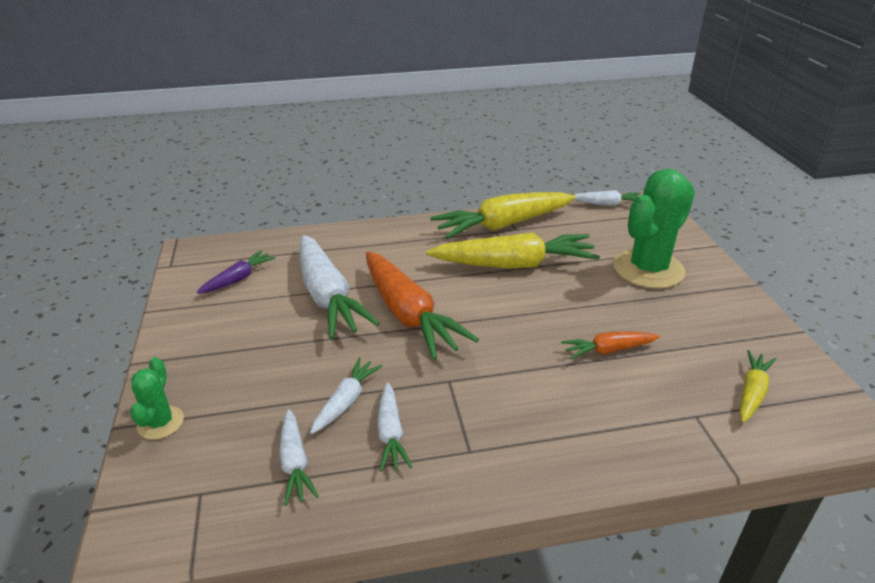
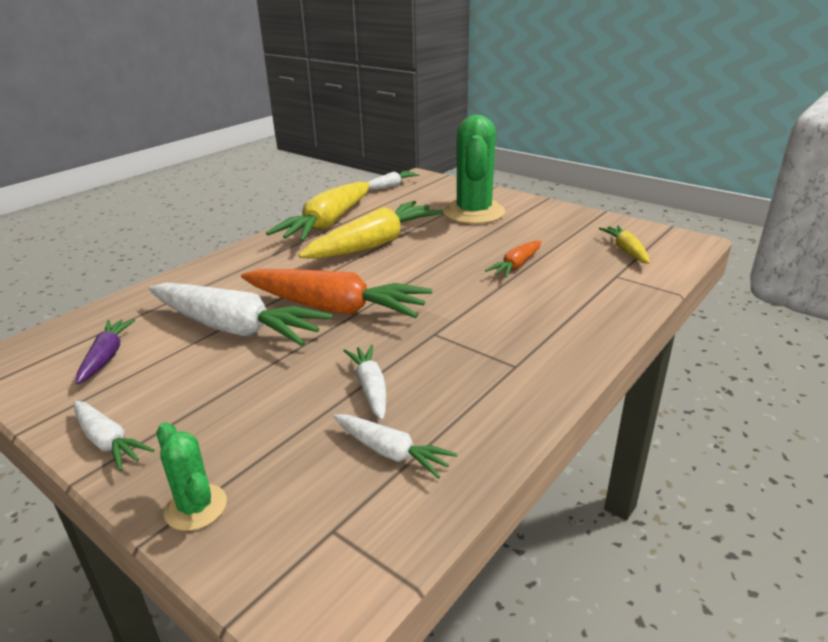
camera: 40 degrees left, 5 degrees down
(391, 434) = (442, 388): white carrot -> white carrot (108, 442)

